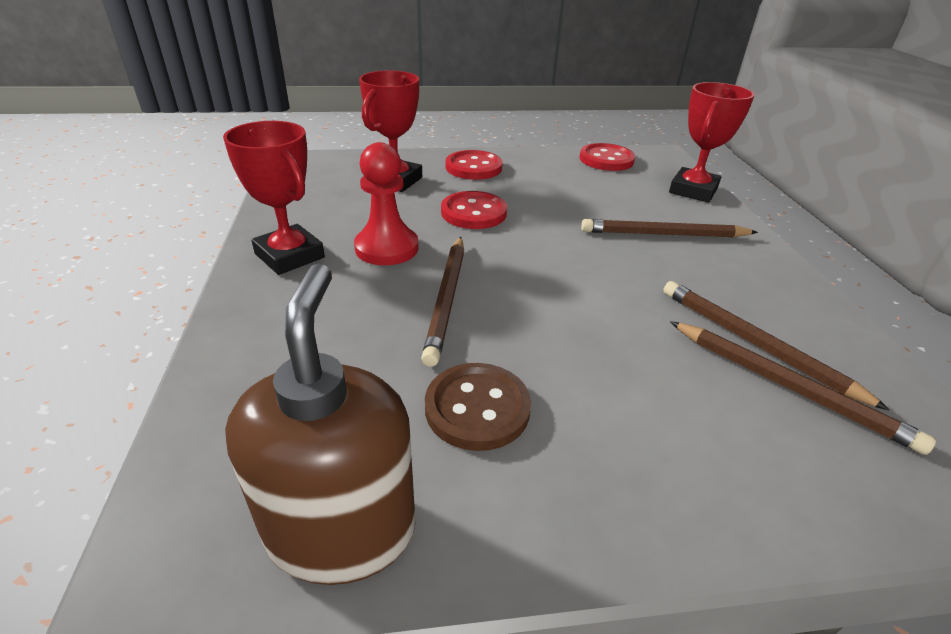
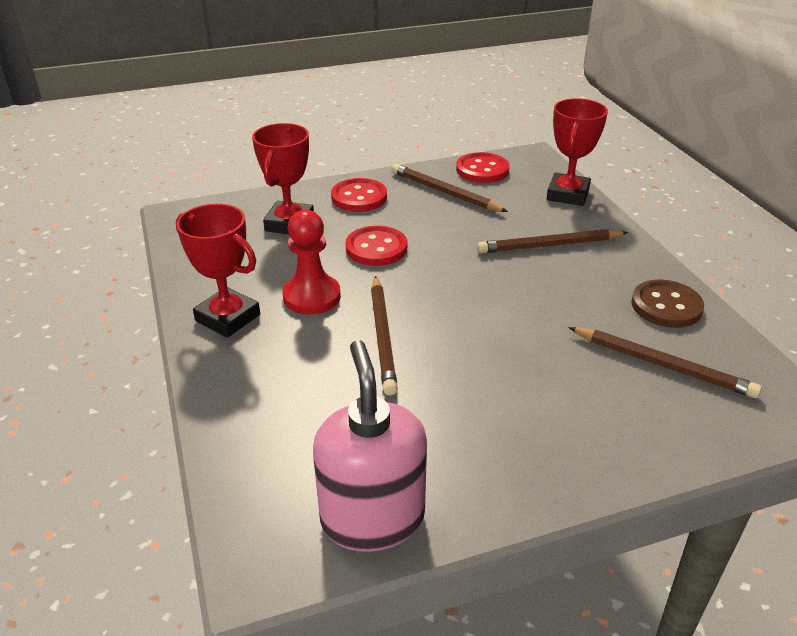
camera: 10 degrees left, 0 degrees up
(342, 529) = (372, 518): brown soap dispenser -> pink soap dispenser
(477, 408) = (438, 421): brown button -> brown button (666, 306)
(754, 344) = (635, 335): brown pencil -> brown pencil (444, 192)

